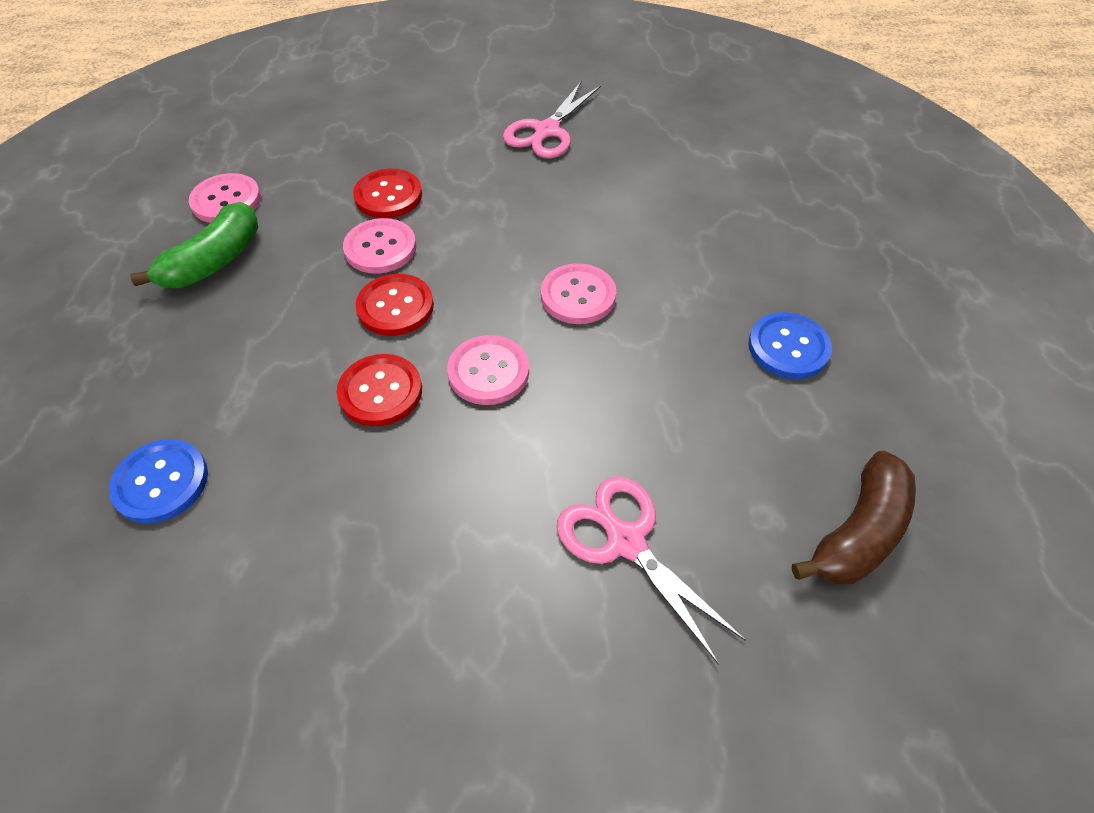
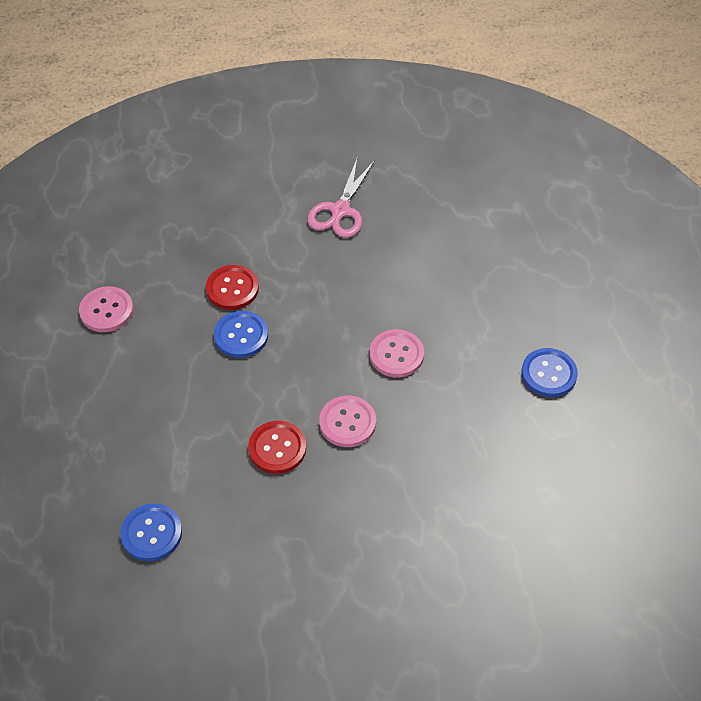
camera: 10 degrees left, 0 degrees up
(214, 261) = (119, 365): green banana -> none
(380, 248) = (241, 335): pink button -> blue button
(395, 307) = (267, 382): red button -> none
(626, 542) = (463, 523): pink scissors -> none
(858, 532) = (604, 495): brown banana -> none

